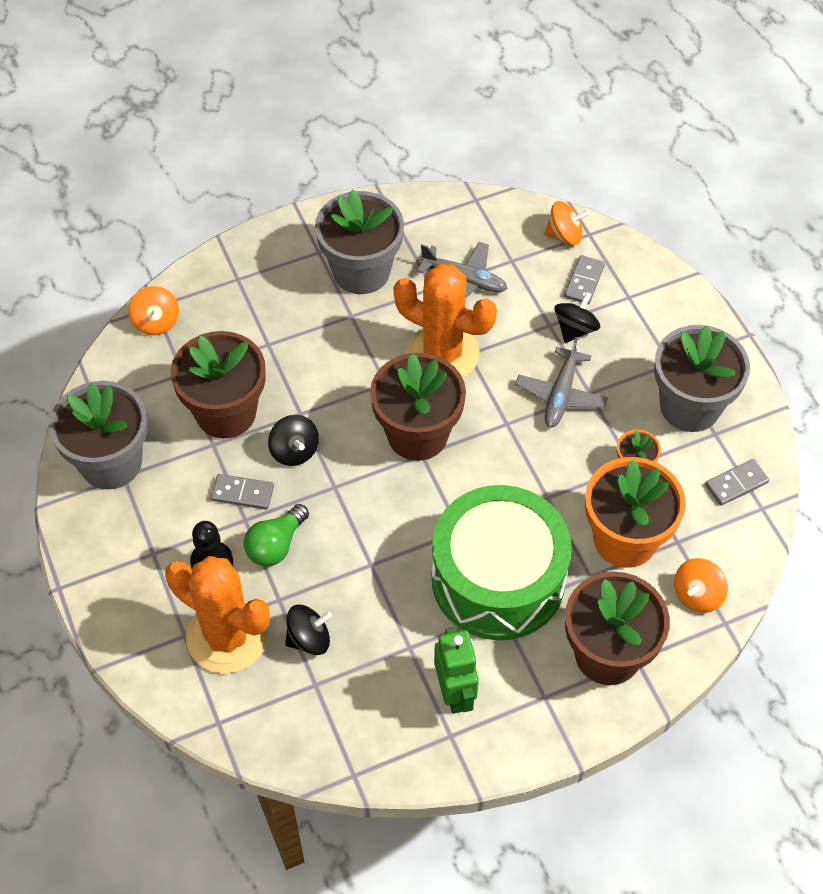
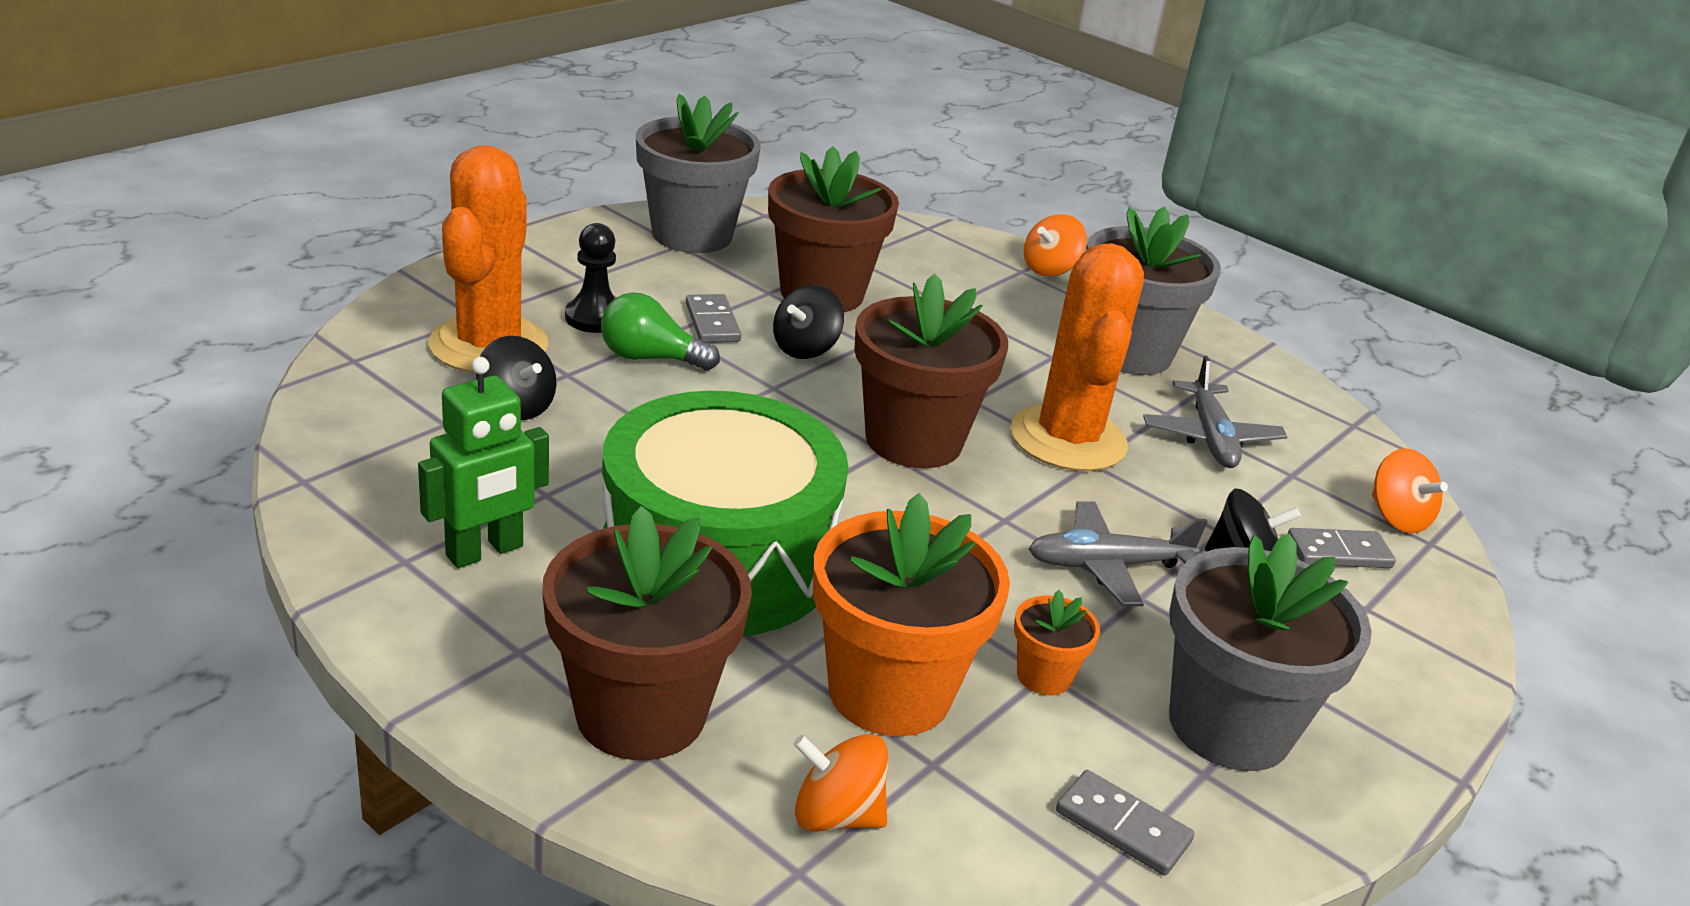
camera: 60 degrees right, 25 degrees down
(156, 322) = (907, 232): orange spinning top -> orange spinning top (1050, 269)

